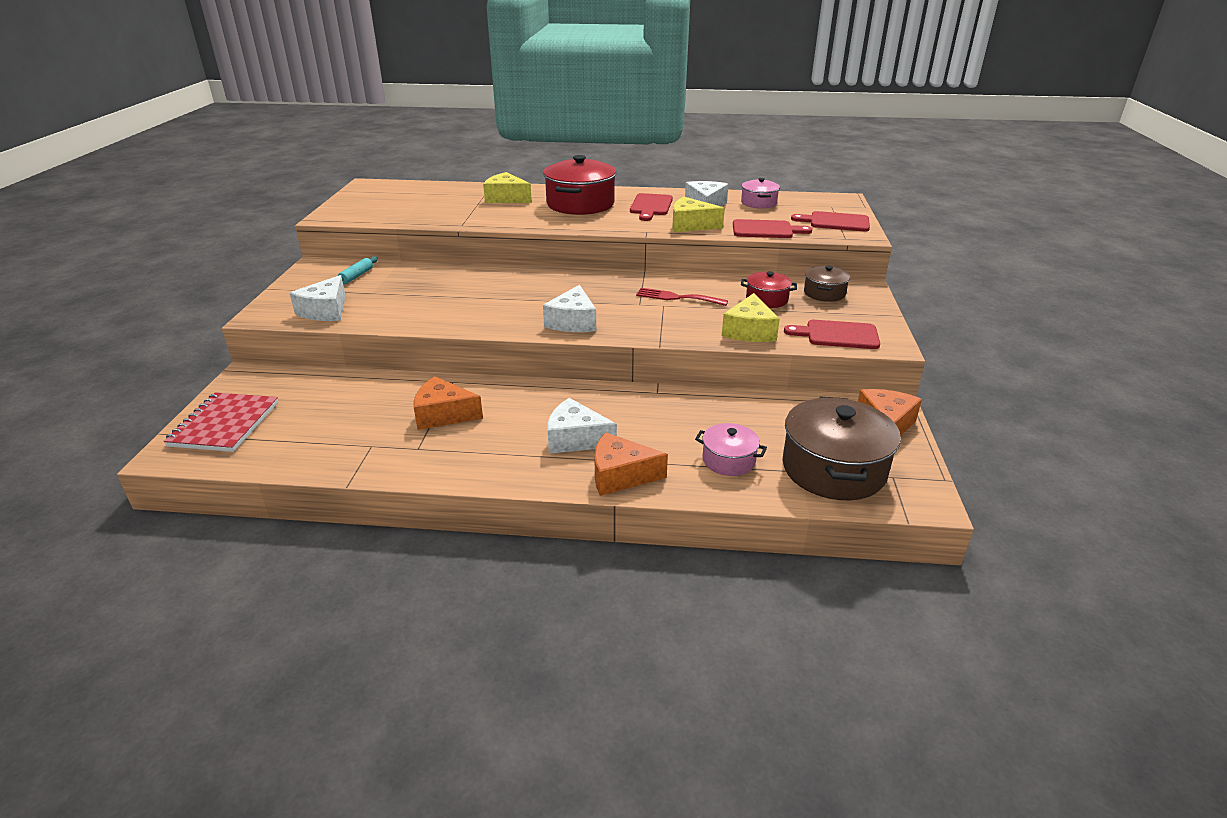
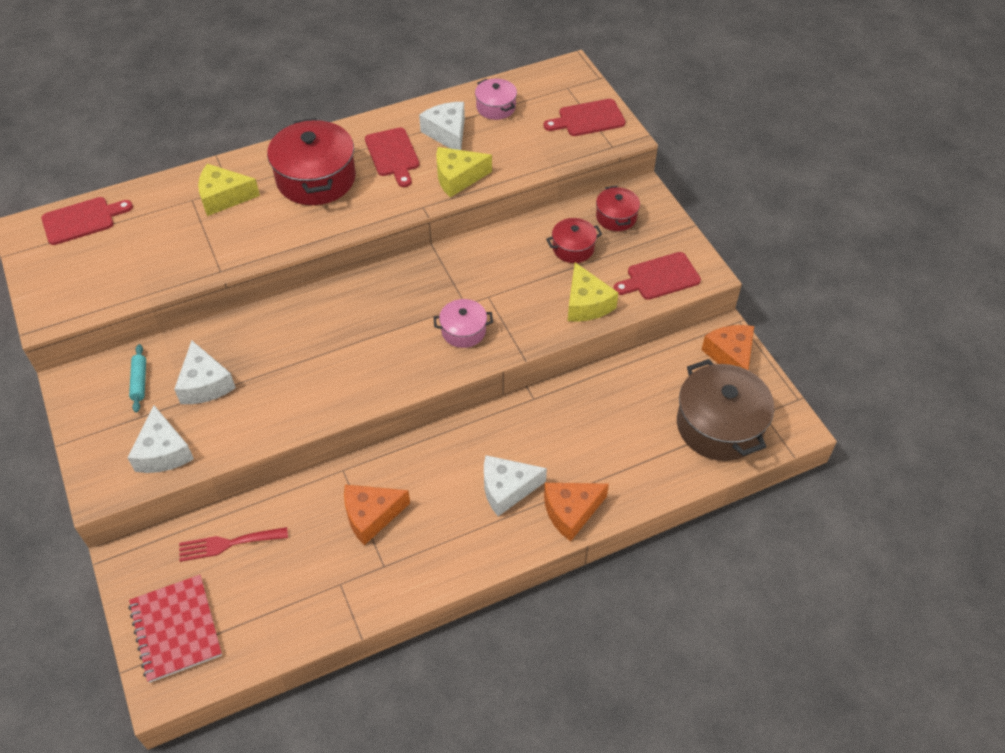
camera: 30 degrees left, 20 degrees up
(573, 322) = (424, 359): white cheese -> white cheese (205, 384)
(677, 297) = (492, 279): red fork -> red fork (228, 544)
(728, 460) = (640, 454): pink pot -> pink pot (463, 331)
(766, 230) = (533, 159): red cutting board -> red cutting board (82, 220)
(824, 293) = (616, 217): brown pot -> red pot

